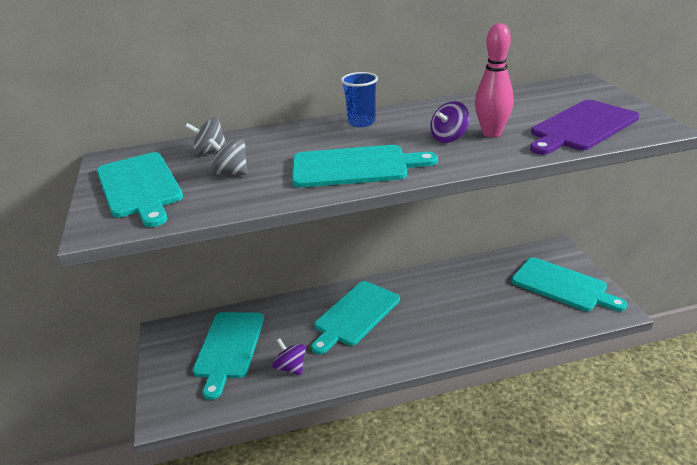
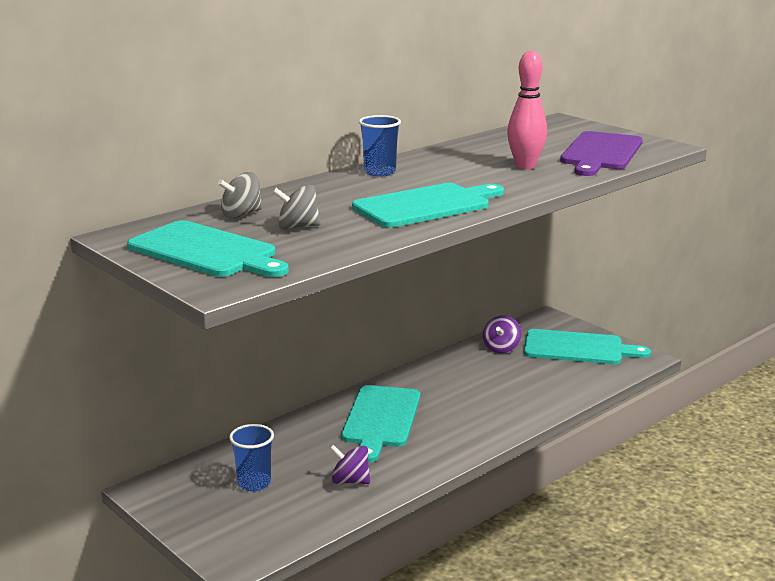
camera: 30 degrees left, 10 degrees down
(229, 348) = (254, 483): turquoise cutting board -> blue cup
(449, 138) = (488, 174): purple spinning top -> purple spinning top (501, 348)

